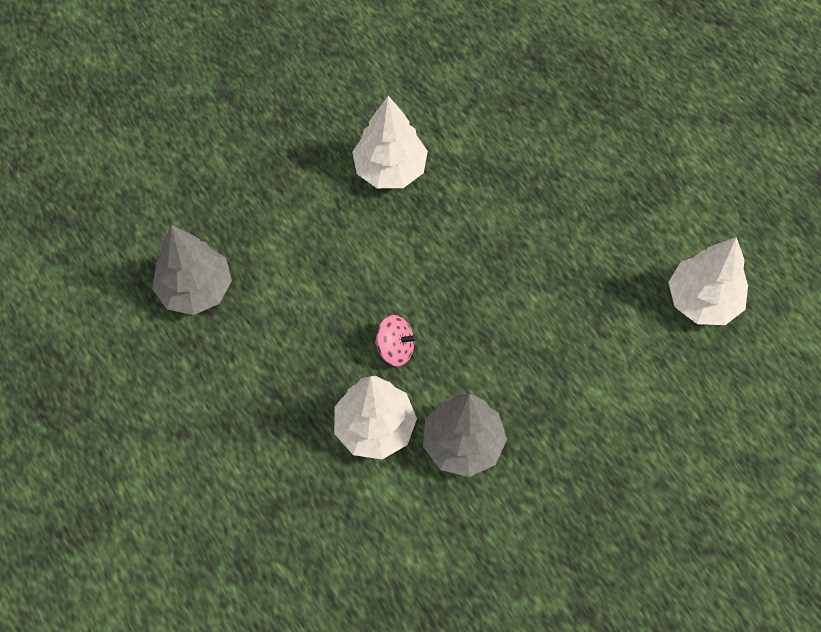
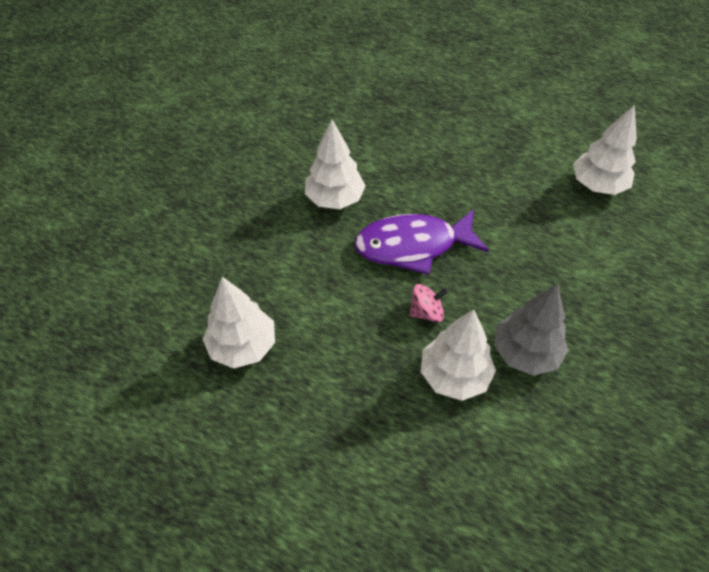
camera: 30 degrees left, 10 degrees down
(196, 289) = (243, 346): grey tree -> white tree
(434, 268) = (413, 246): none -> purple fish

